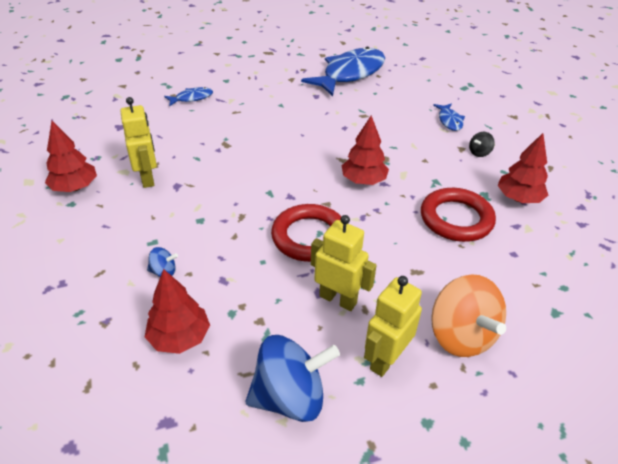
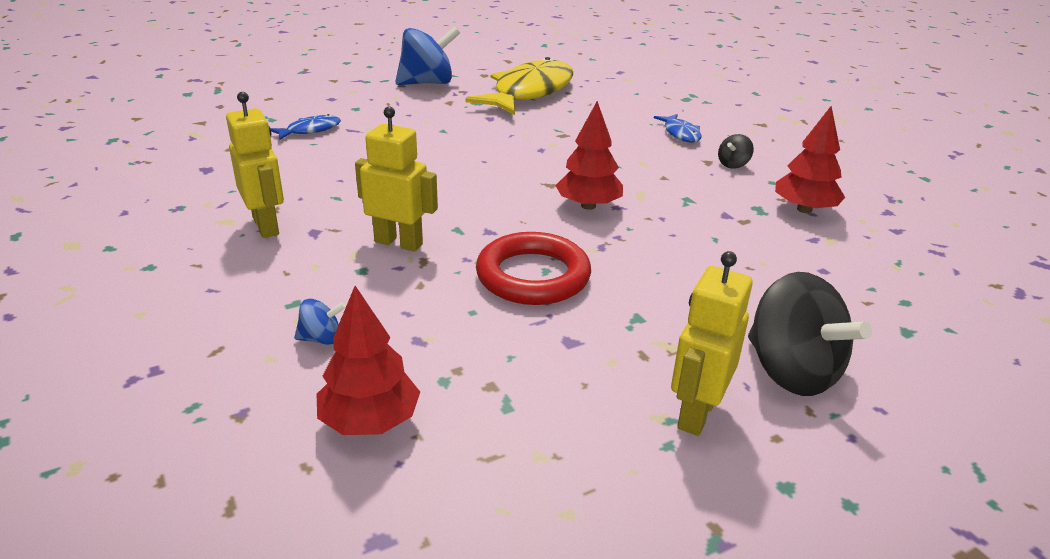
camera: 10 degrees left, 10 degrees down
(75, 187) = (151, 246): red tree -> none
(290, 397) = (569, 479): blue spinning top -> blue spinning top (427, 83)
(338, 299) = (600, 347): yellow robot -> yellow robot (399, 243)
(350, 74) = (529, 92): blue fish -> yellow fish
(456, 219) = (731, 238): red ring -> none
(461, 335) = (791, 372): orange spinning top -> black spinning top

